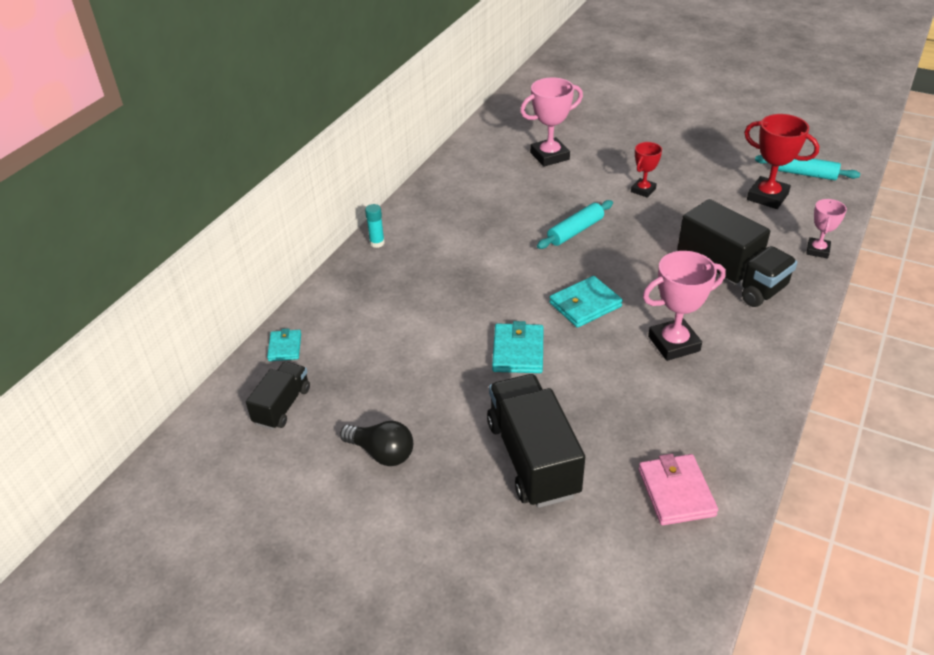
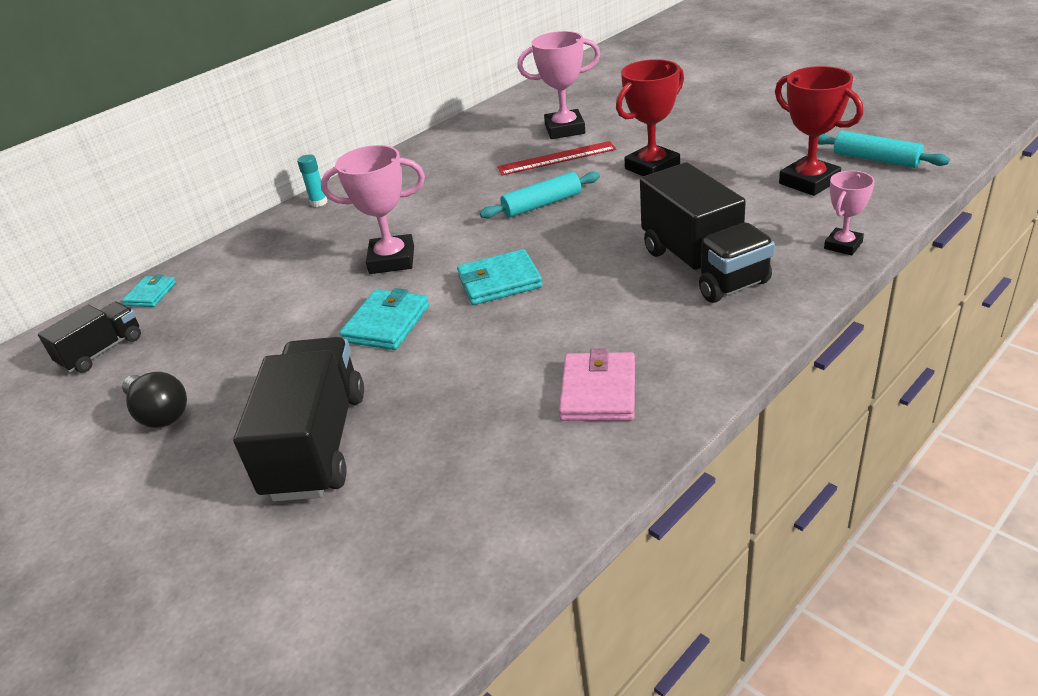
camera: 20 degrees right, 5 degrees down
(560, 185) = (556, 158): none -> red ruler
(643, 190) = (652, 167): red trophy -> red trophy, size x1.66
(673, 343) = (579, 335): pink trophy -> pink trophy (392, 260)
(676, 492) = (463, 514): pink wallet -> pink wallet (598, 391)

